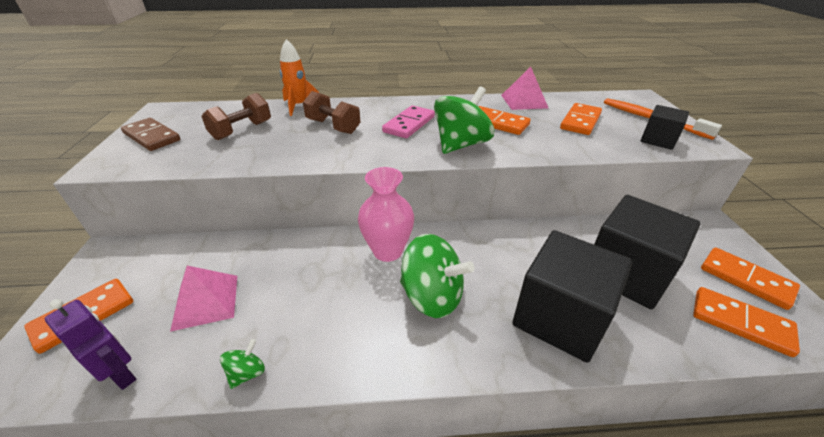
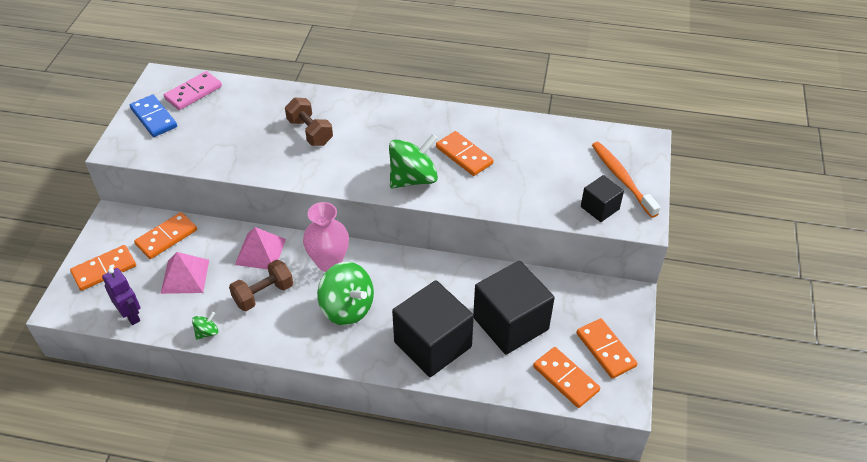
camera: 15 degrees right, 10 degrees up
(152, 137) = (154, 118): brown domino -> blue domino
(242, 130) = (229, 123): brown dumbbell -> brown dumbbell (263, 294)
(299, 106) = (287, 94): orange rocket -> none
(409, 124) = (380, 142): pink domino -> pink domino (193, 93)
(524, 101) = (513, 126): pink pyramid -> pink pyramid (260, 251)
(580, 121) = (547, 168): orange domino -> orange domino (166, 237)

